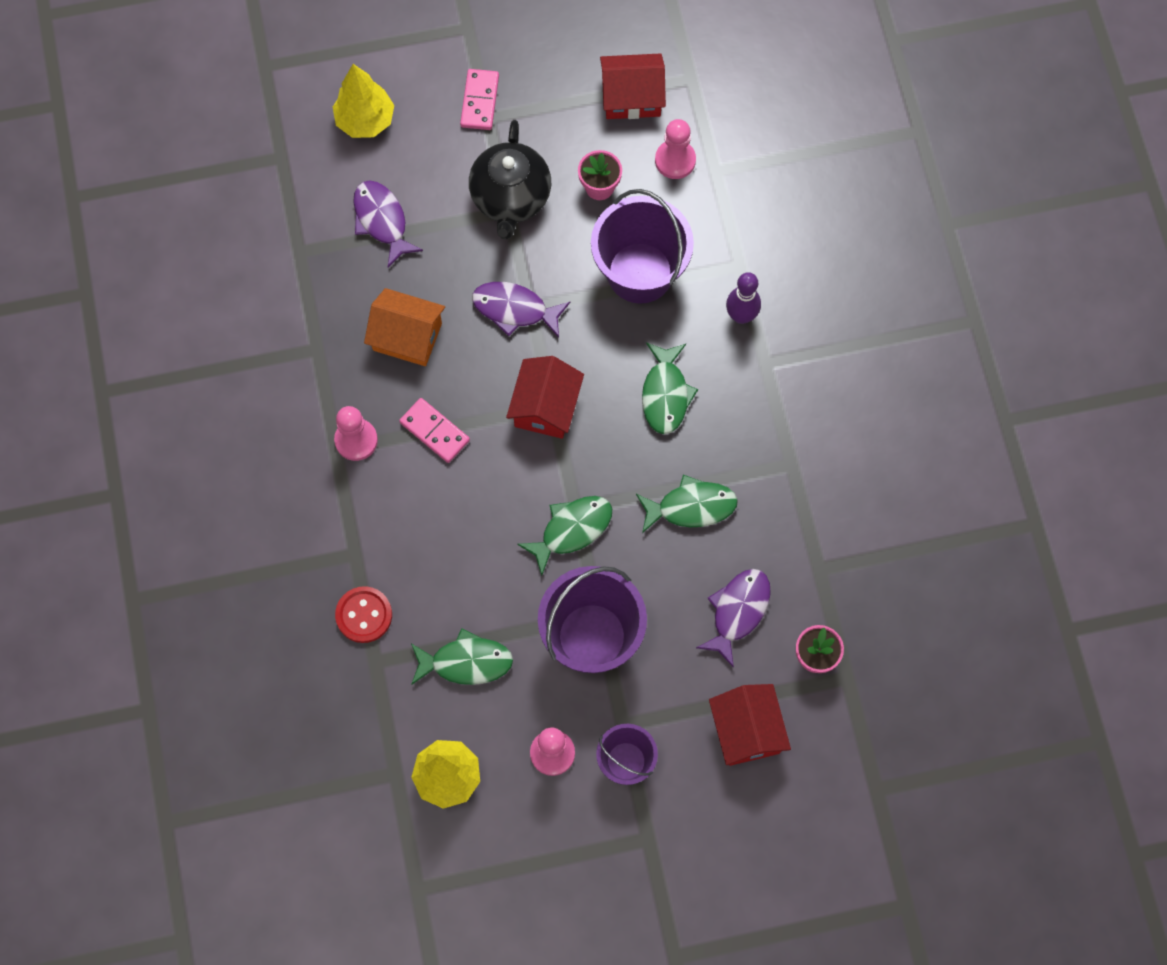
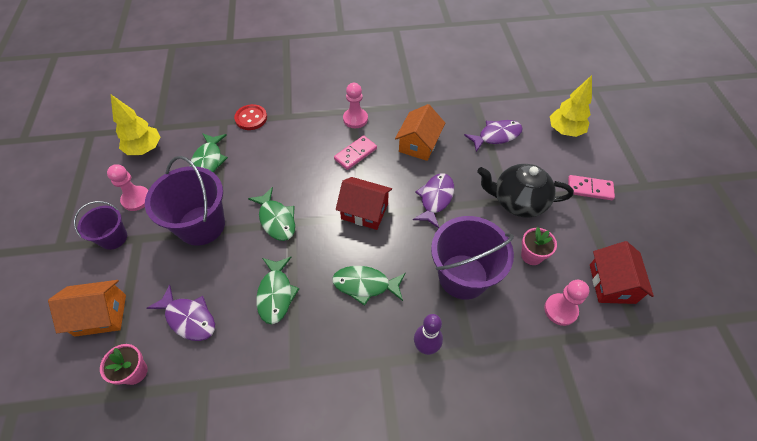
camera: 95 degrees right, 15 degrees down
(746, 730) = (101, 315): red house -> orange house

